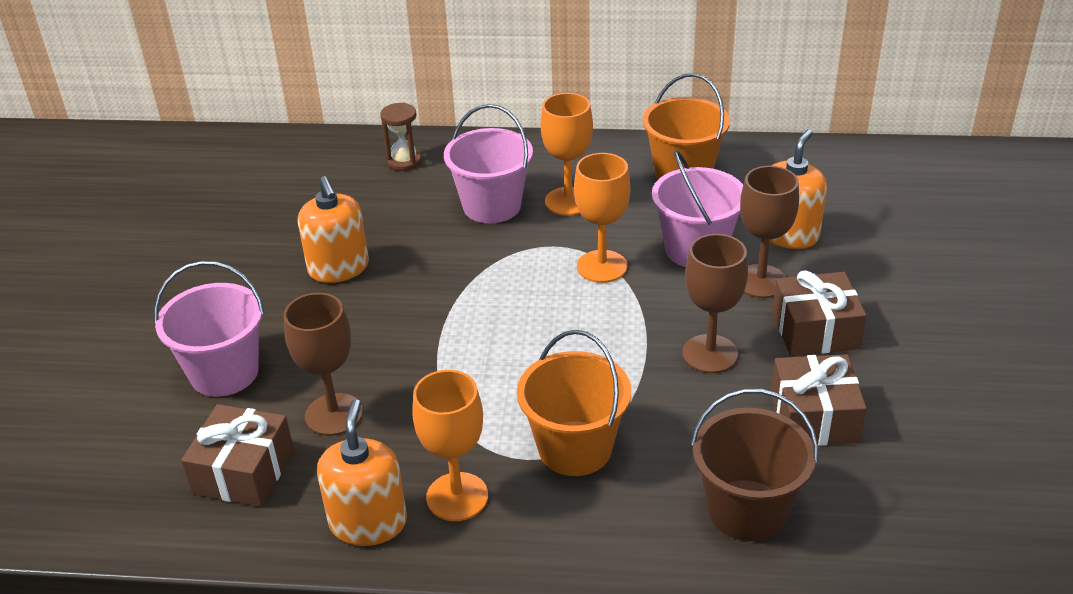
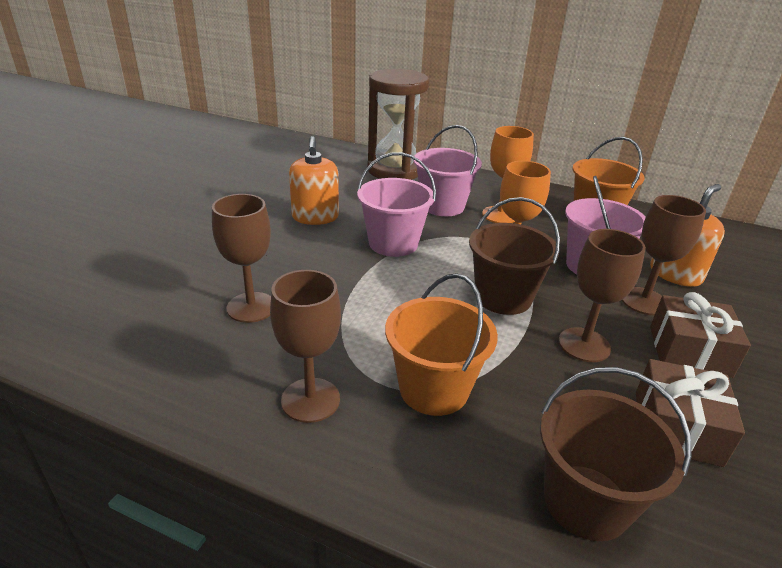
camera: 15 degrees right, 5 degrees down
(224, 373) = (194, 259): pink bucket -> pink bucket (393, 243)
(243, 471) = (157, 329): brown gift -> none
(368, 523) = (223, 399): orange soap dispenser -> none
(404, 161) = (394, 170): brown hourglass -> brown hourglass, size x2.23
(457, 497) = (310, 400): orange goblet -> brown goblet
(609, 320) = (503, 297): none -> brown bucket

